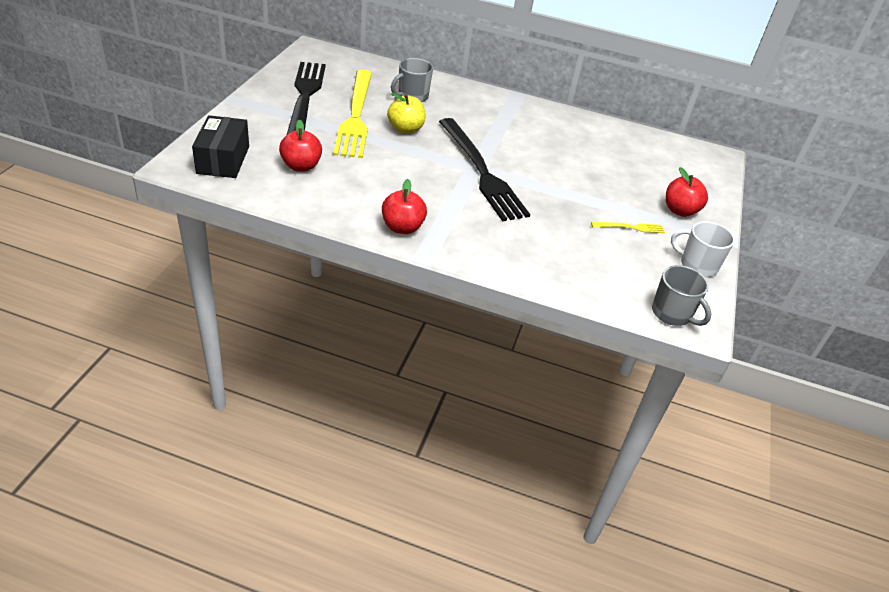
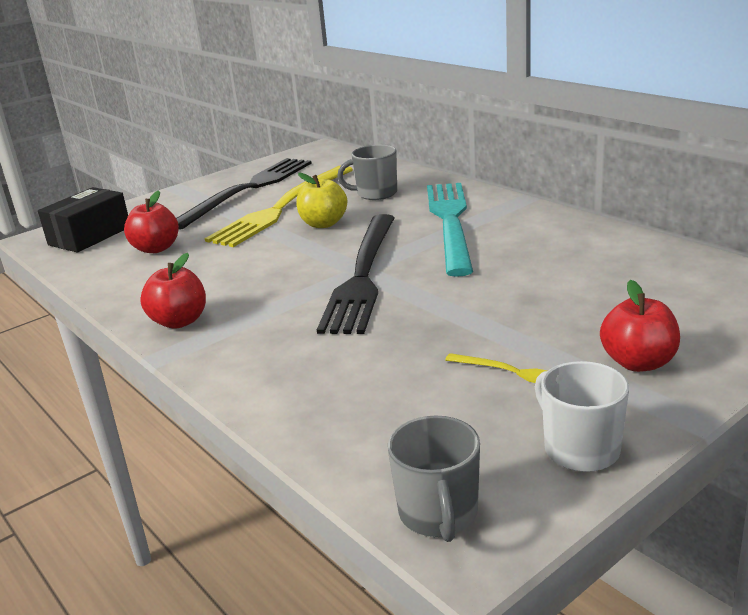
camera: 40 degrees right, 15 degrees down
(491, 120) = (450, 222): none -> turquoise fork

